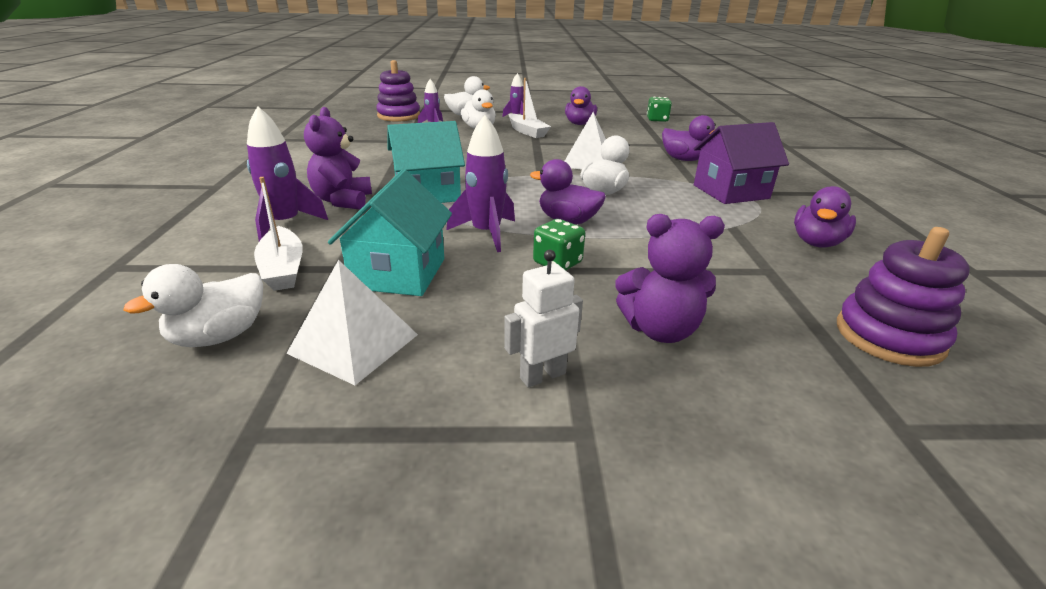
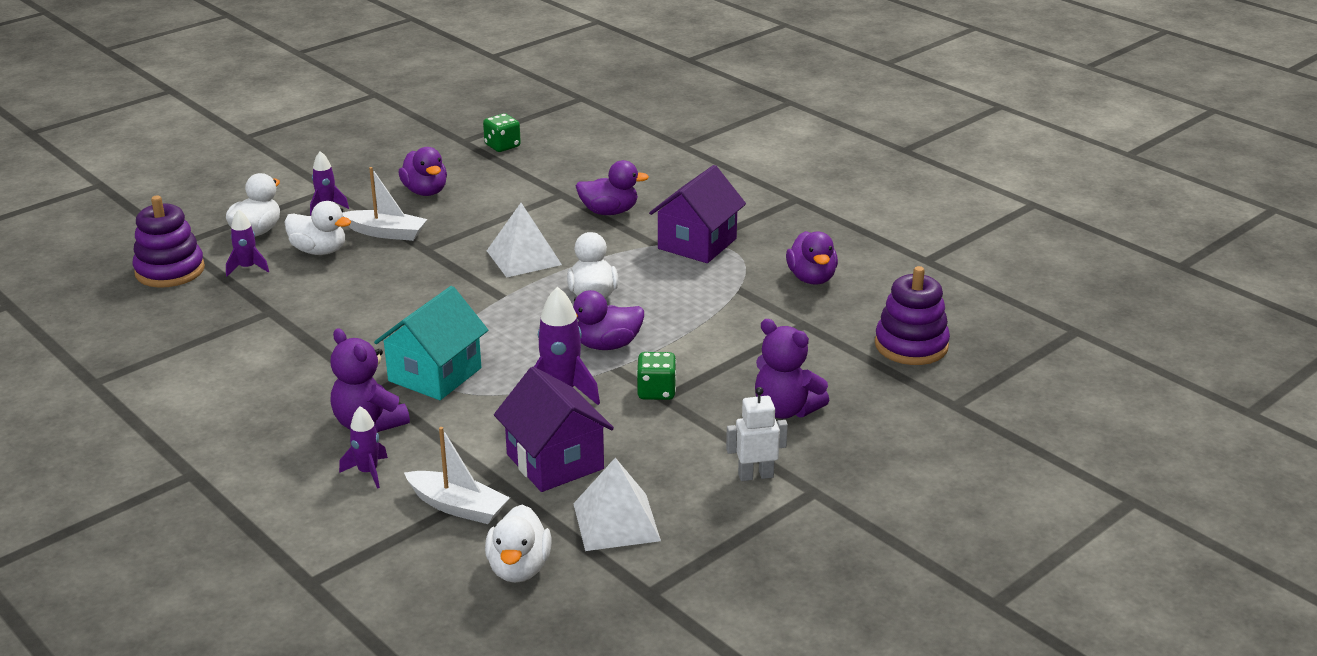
camera: 40 degrees left, 0 degrees up
(285, 224) = (368, 472): purple rocket -> purple rocket, size x0.61
(398, 273) = (555, 462): turquoise house -> purple house
(542, 375) = (755, 475): white robot -> white robot turned 60 degrees clockwise
(660, 330) = (785, 410): purple teddy bear -> purple teddy bear turned 75 degrees clockwise

